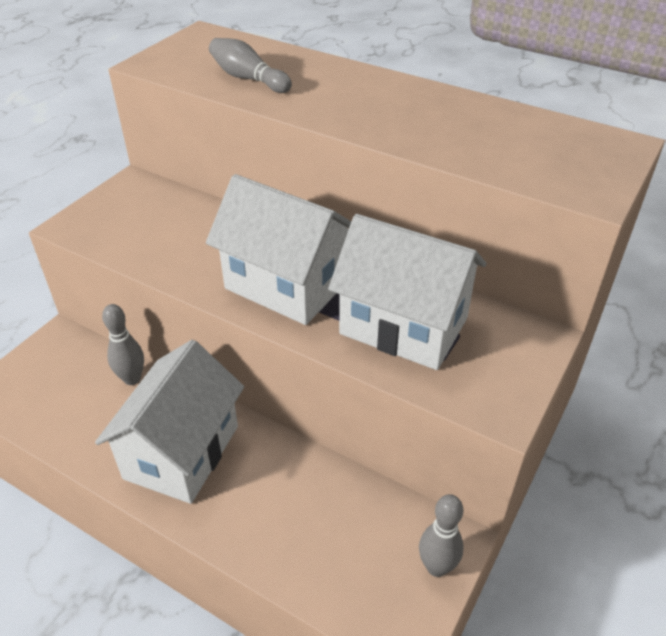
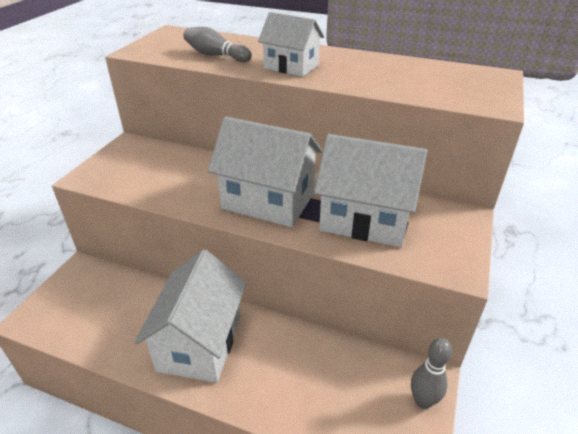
camera: 10 degrees left, 5 degrees down
(132, 379) = (147, 292): grey bowling pin -> none
(341, 106) = (291, 67): none -> white house

